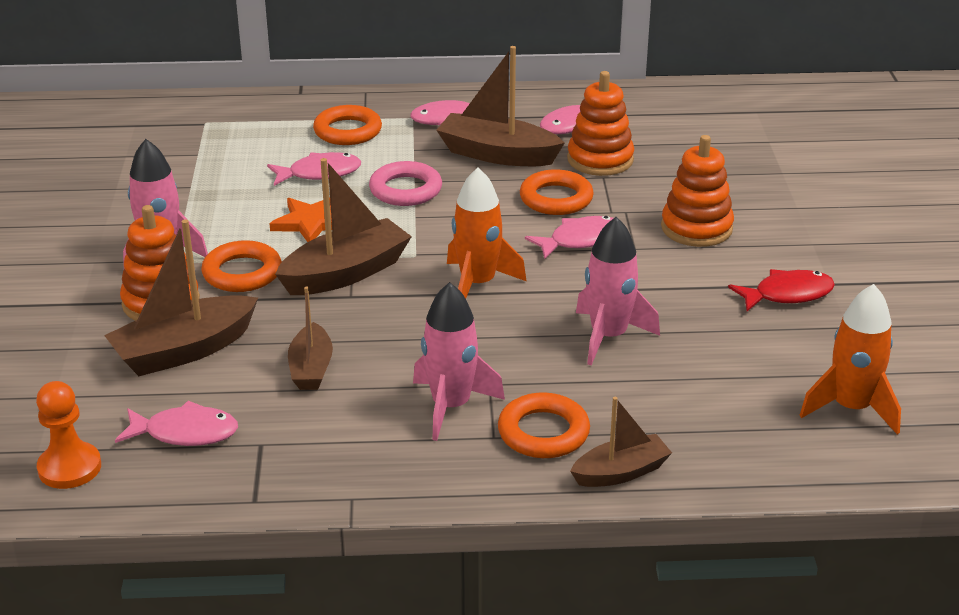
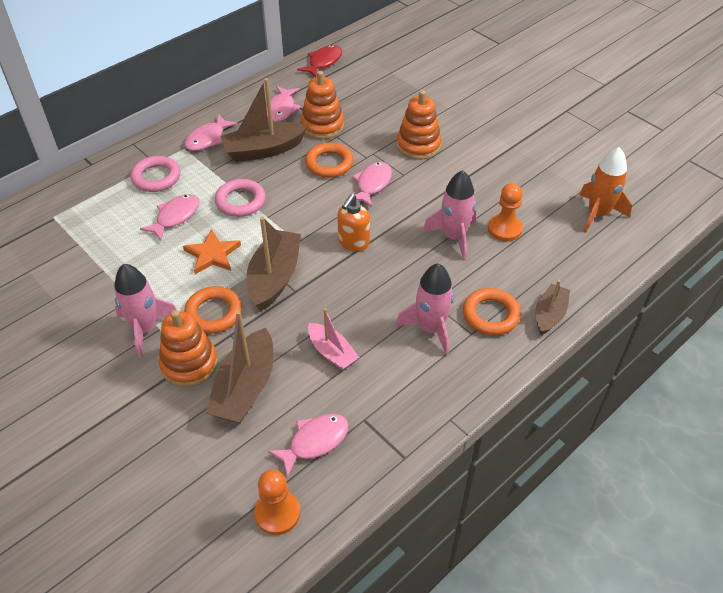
camera: 40 degrees left, 15 degrees up
(311, 368) = (332, 352): brown boat -> pink boat
(348, 131) = (156, 177): orange ring -> pink ring
(477, 284) = (353, 242): orange rocket -> orange soap dispenser
(689, 360) = (504, 229): none -> orange pawn
(787, 294) = (502, 163): red fish -> red fish (323, 62)

